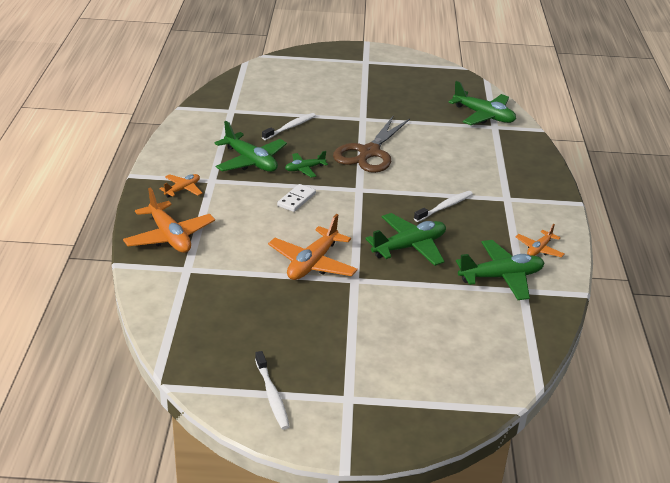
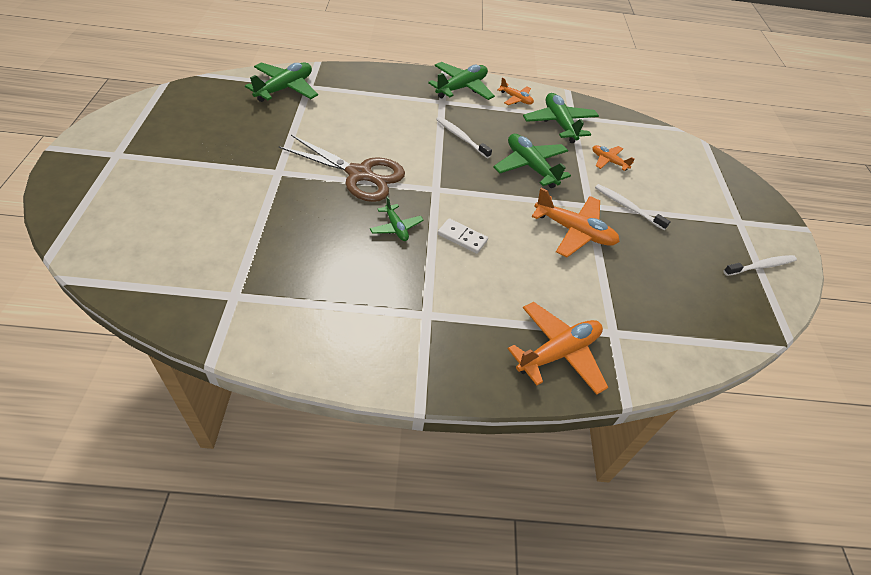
camera: 95 degrees left, 15 degrees up
(183, 189) = (452, 345): orange plane -> orange plane (608, 161)
(251, 161) = (380, 275): green plane -> green plane (461, 88)
(290, 127) = (293, 235): white toothbrush -> white toothbrush (627, 207)

